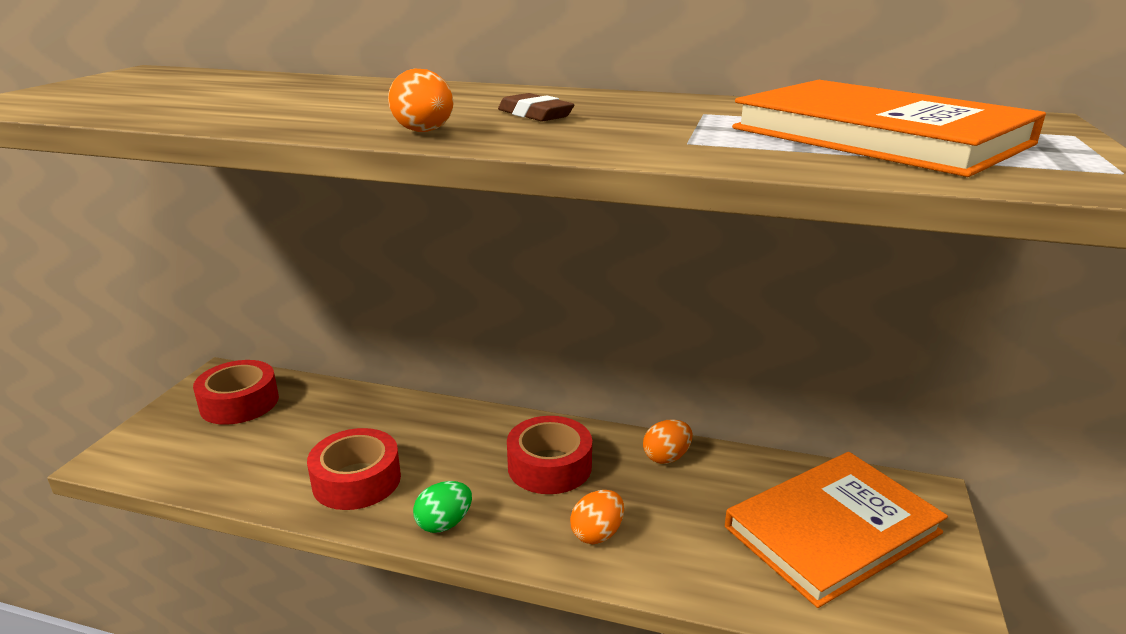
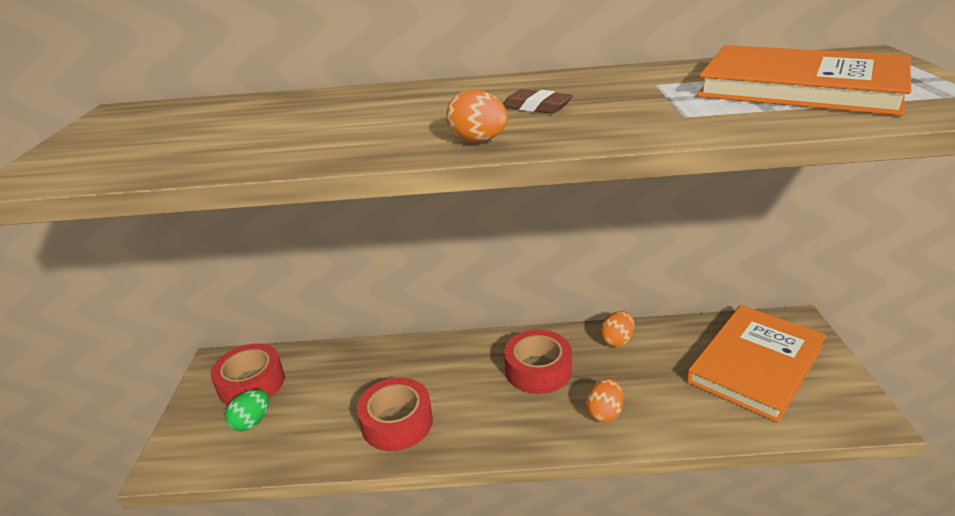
camera: 15 degrees left, 5 degrees up
(444, 523) = (488, 437): green egg -> green egg (252, 422)

